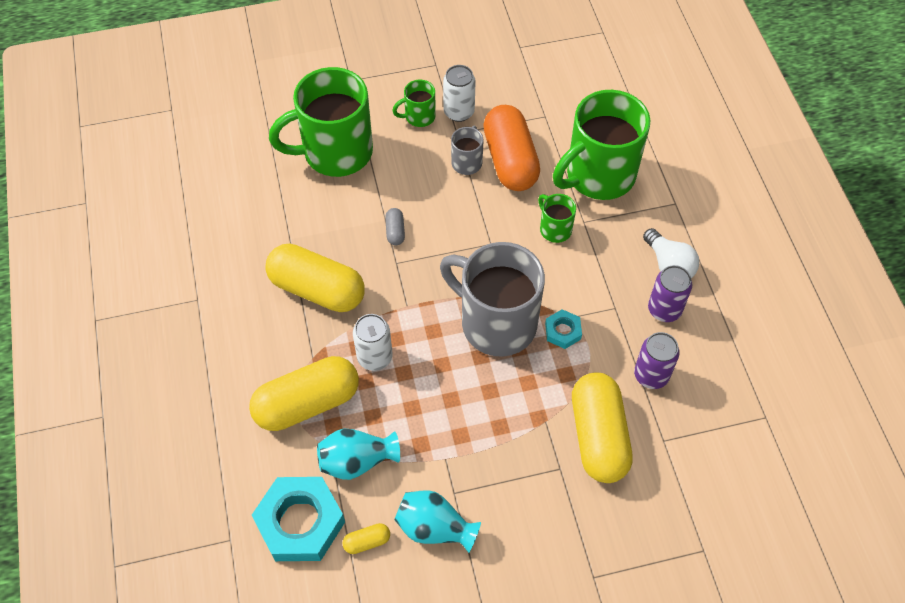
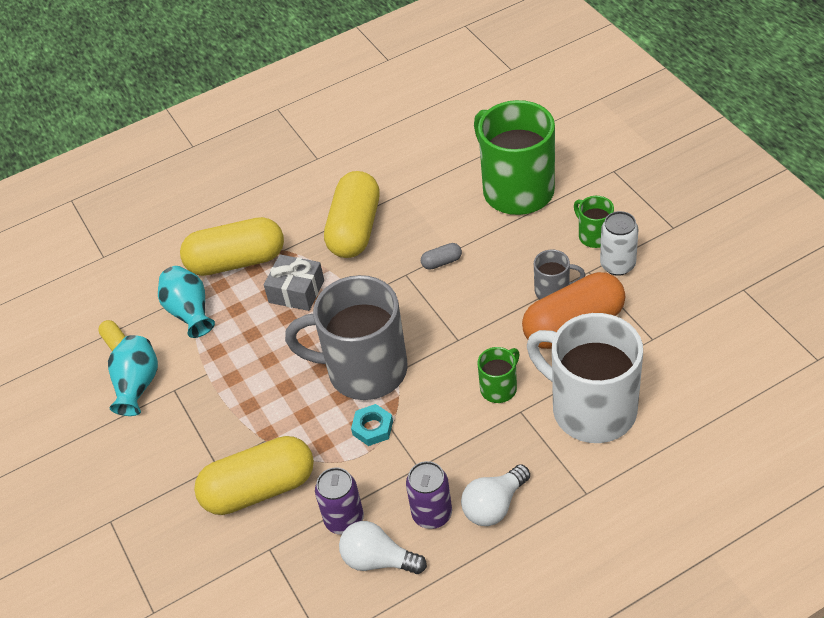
camera: 80 degrees right, 10 degrees down
(300, 522) = (125, 294): turquoise nut -> none
(307, 403) = (236, 261): yellow capsule -> yellow capsule turned 60 degrees counterclockwise
(374, 357) = (296, 291): white can -> grey gift
(496, 323) = (364, 370): grey mug -> grey mug turned 105 degrees counterclockwise
(598, 175) = (591, 409): green mug -> white mug
(697, 359) = (378, 560): none -> white light bulb

